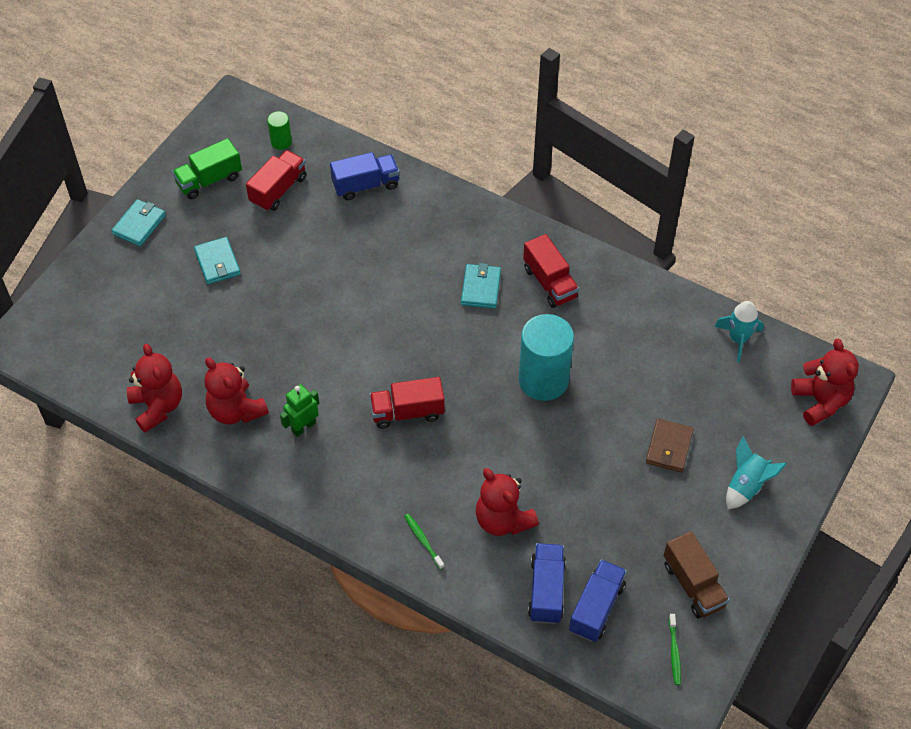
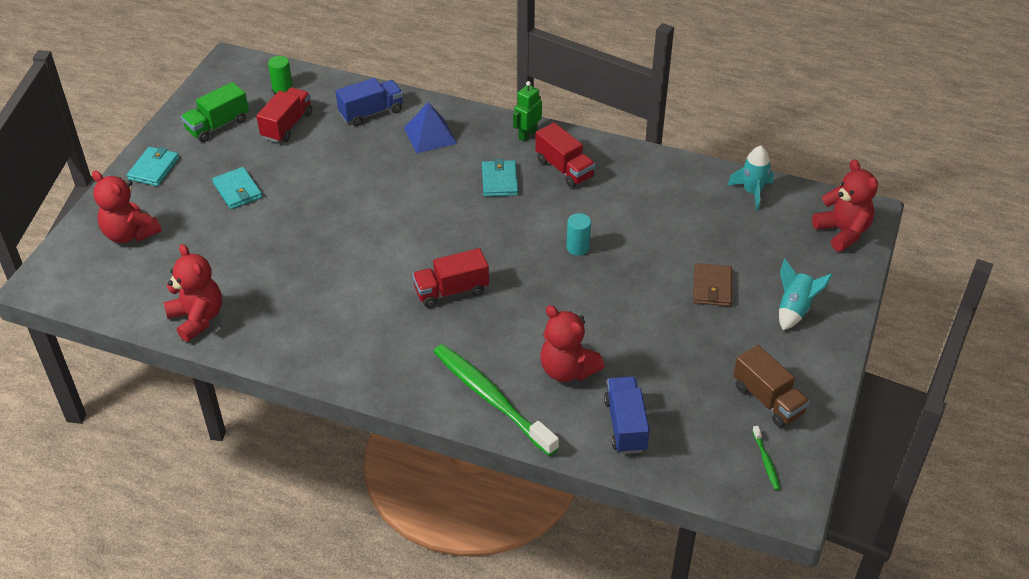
camera: 10 degrees left, 10 degrees down
(236, 410) = (279, 311): red teddy bear -> red teddy bear (130, 234)
(303, 427) = (350, 317): green robot -> green robot (527, 134)
(420, 222) = (430, 135): none -> blue pyramid
(423, 541) = (491, 399): green toothbrush -> green toothbrush, size x2.47
(543, 380) = (578, 247): turquoise cylinder -> turquoise cylinder, size x0.47
(596, 608) = (679, 433): blue truck -> none

